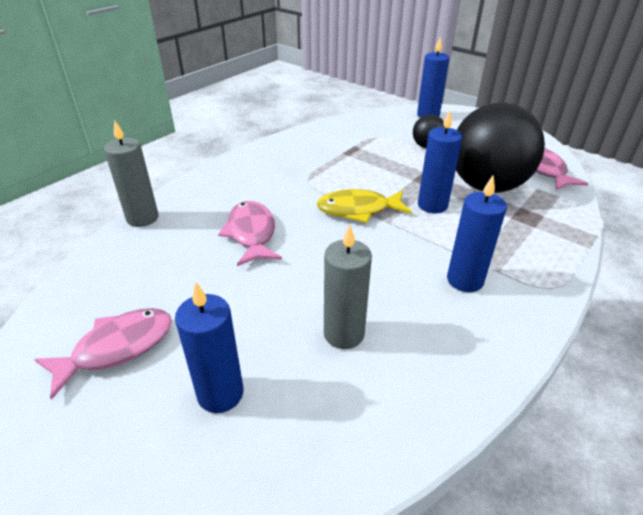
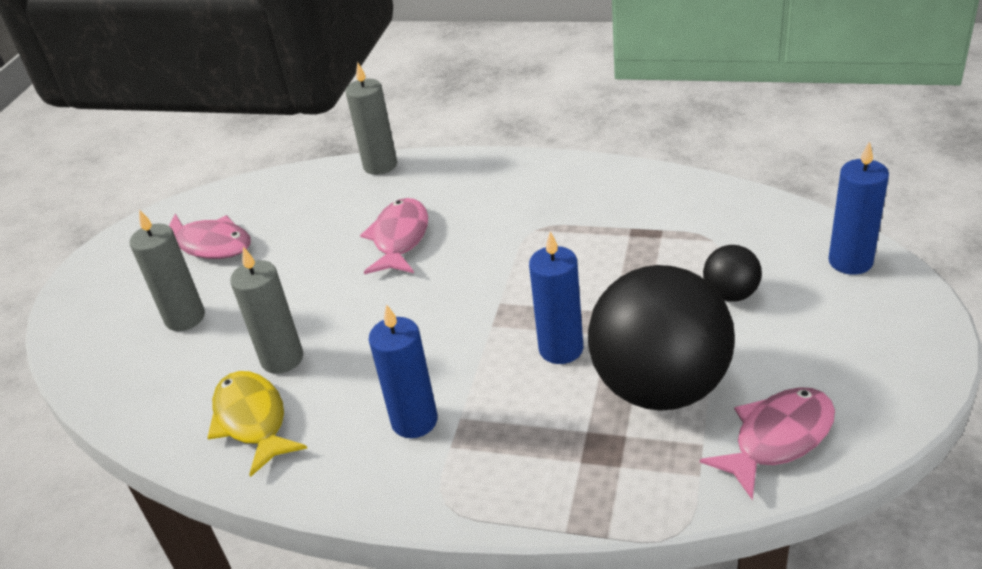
camera: 70 degrees right, 0 degrees up
(220, 393) = (185, 318): blue candle -> grey candle
(251, 234) = (399, 239): pink fish -> pink fish turned 45 degrees counterclockwise
(358, 210) = (501, 292): yellow fish -> yellow fish (252, 421)

